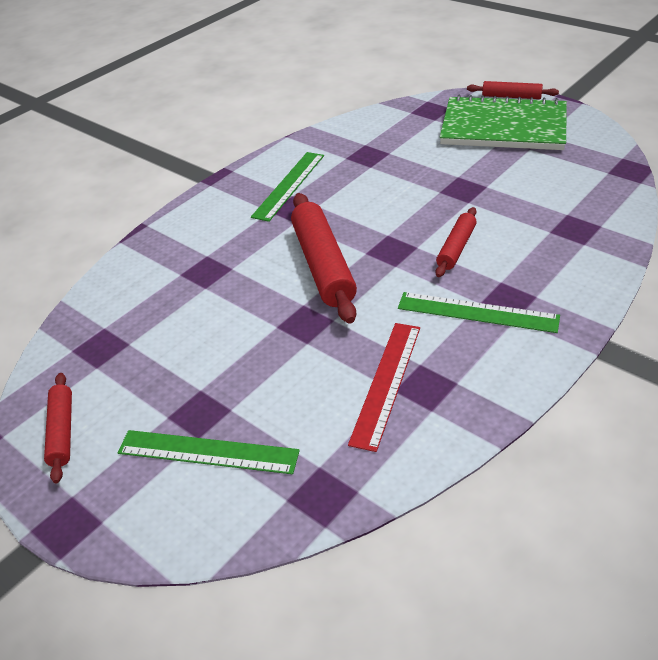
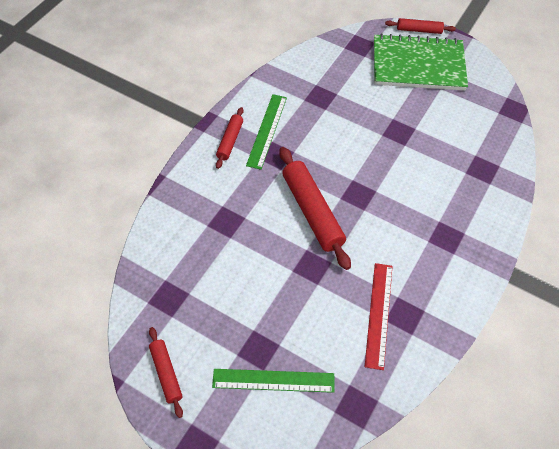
camera: 15 degrees left, 15 degrees up
(456, 248) = (404, 191): red rolling pin -> red rolling pin (230, 141)
(477, 312) = (428, 250): green ruler -> none

